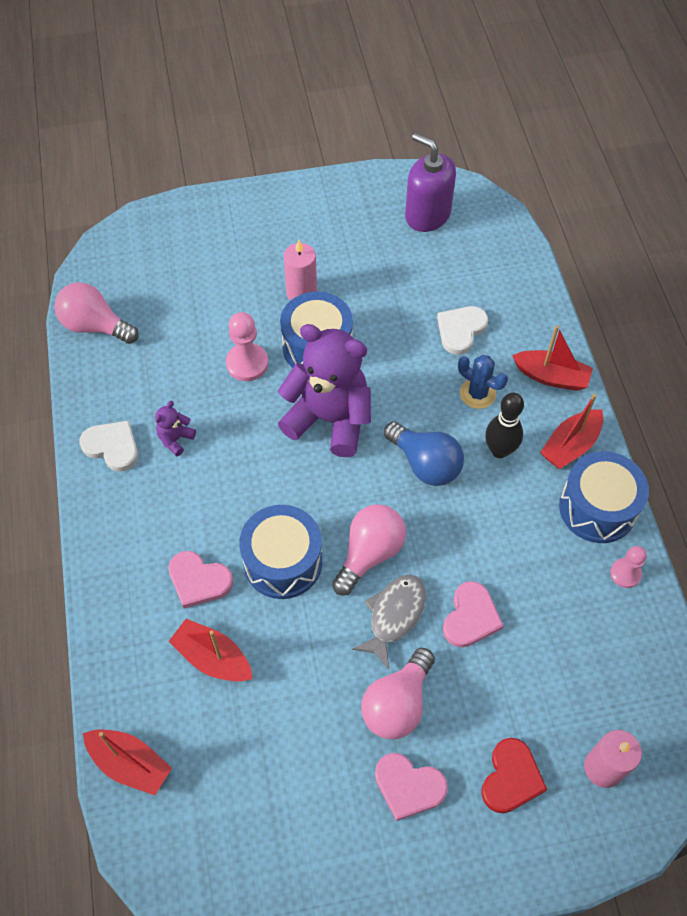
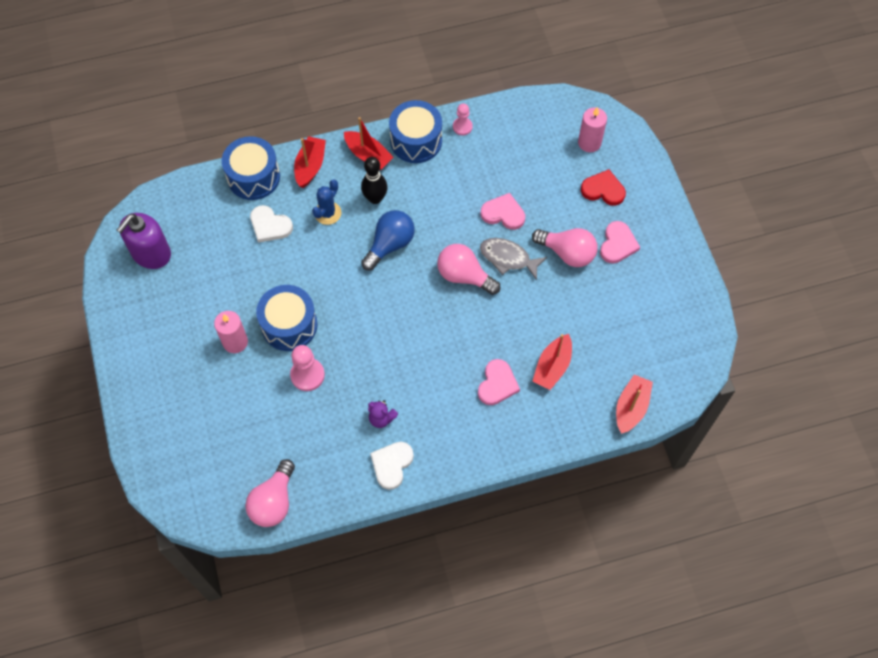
camera: 95 degrees left, 5 degrees up
(283, 562) = (476, 330): blue drum -> blue drum (253, 177)
(329, 419) = (356, 310): purple teddy bear -> none

